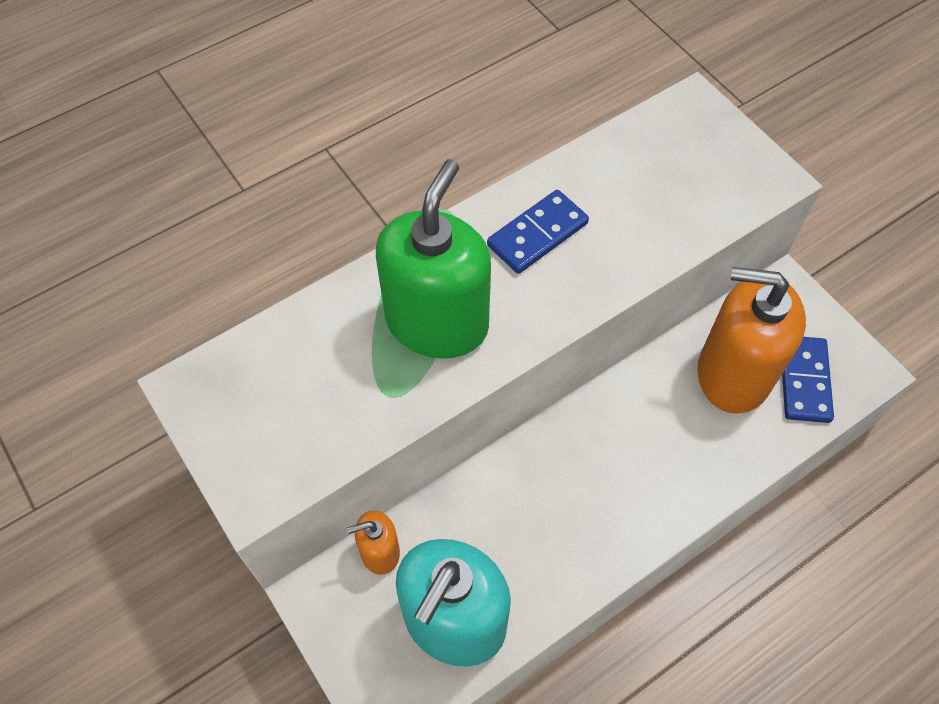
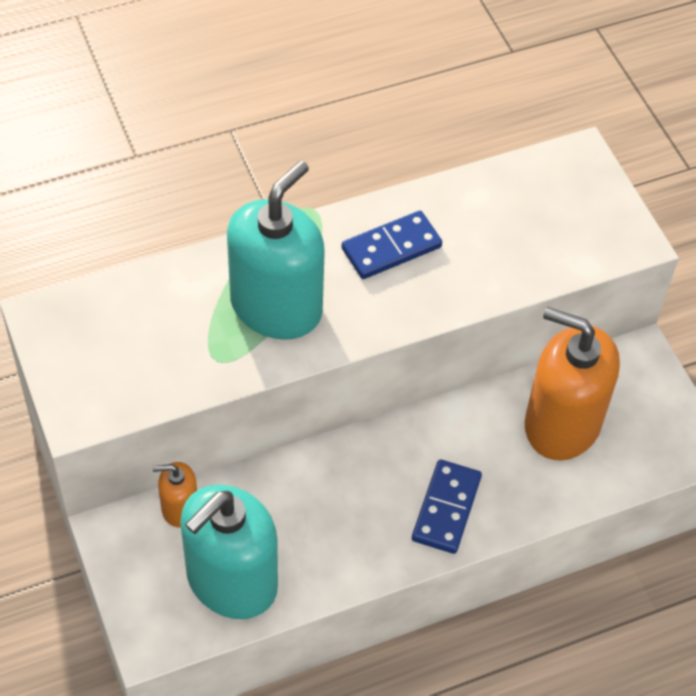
camera: 10 degrees right, 5 degrees down
(437, 322) = (276, 306): green soap dispenser -> turquoise soap dispenser
(804, 381) = (630, 444): blue domino -> blue domino (446, 508)

